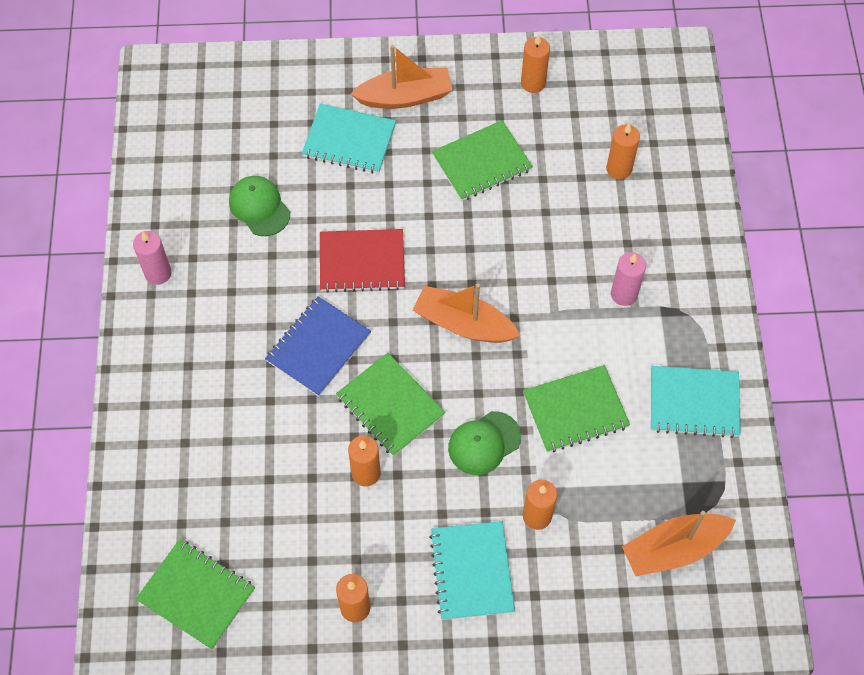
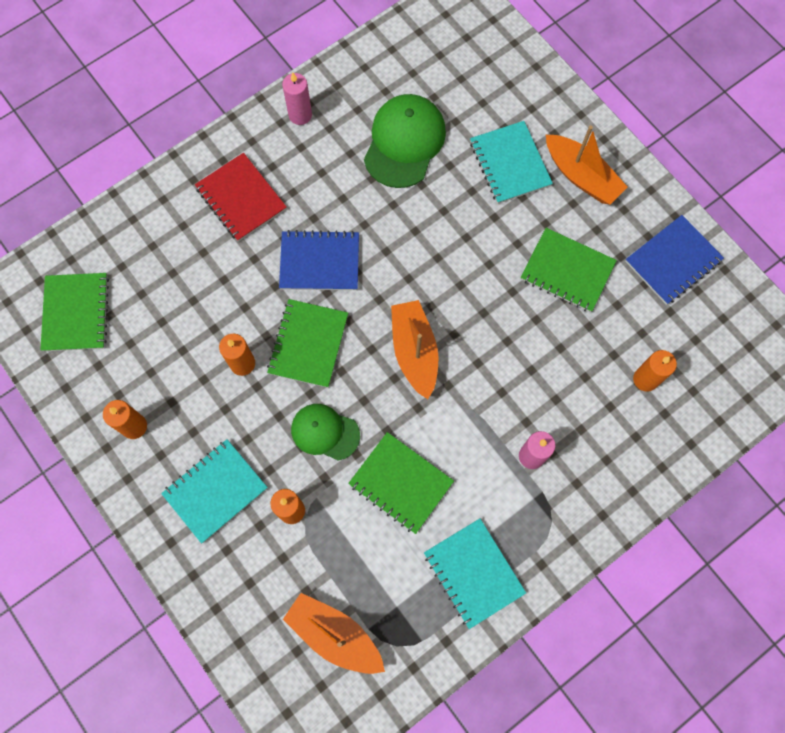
camera: 55 degrees right, 10 degrees up
(259, 207) = (404, 142): green cap -> green cap, size x1.58
(362, 262) = (412, 244): red notebook -> red notebook (241, 198)
(533, 83) = (673, 261): orange candle -> blue notebook

